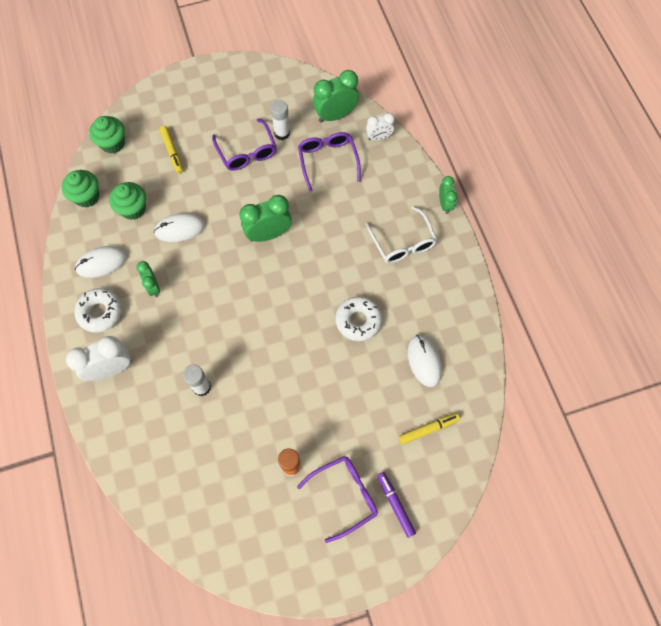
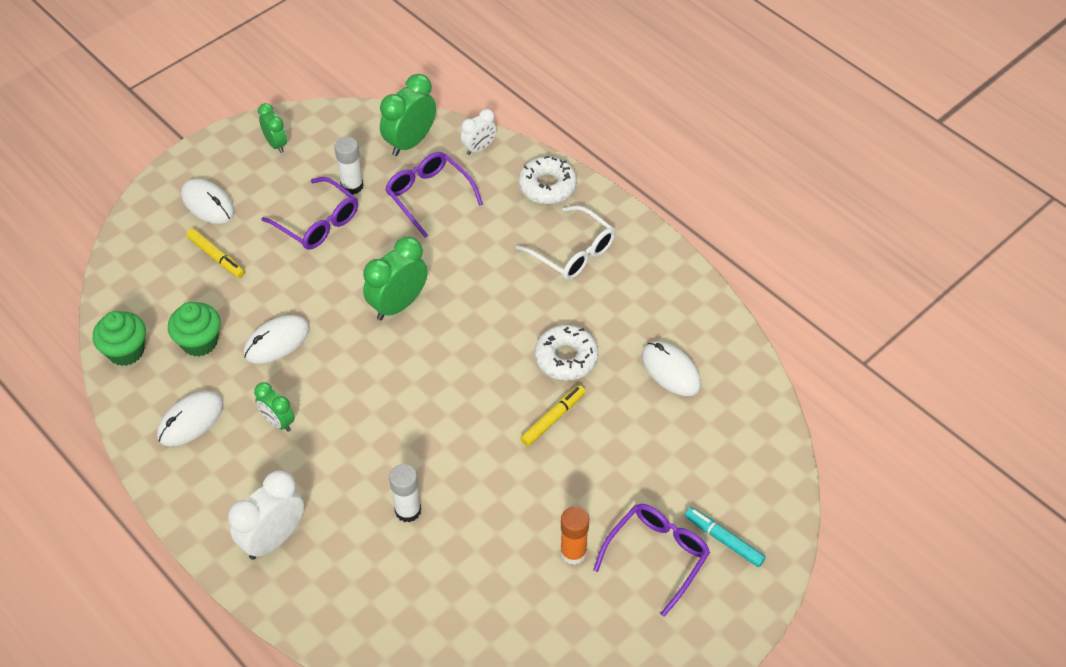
camera: 25 degrees left, 15 degrees down
(100, 312) = (221, 479): white donut -> white donut (547, 186)
(113, 143) = (128, 276): green cupcake -> none
(185, 110) = (208, 204): none -> white mouse
(395, 505) = (724, 540): purple marker -> turquoise marker
(428, 429) = (717, 442): yellow marker -> yellow marker (553, 419)
(445, 204) = (600, 192): green clock -> green clock (276, 144)

